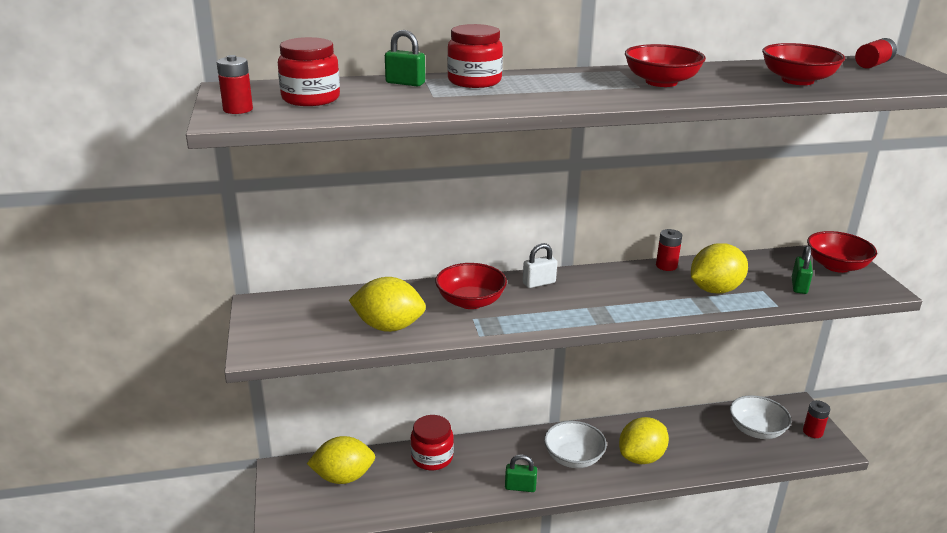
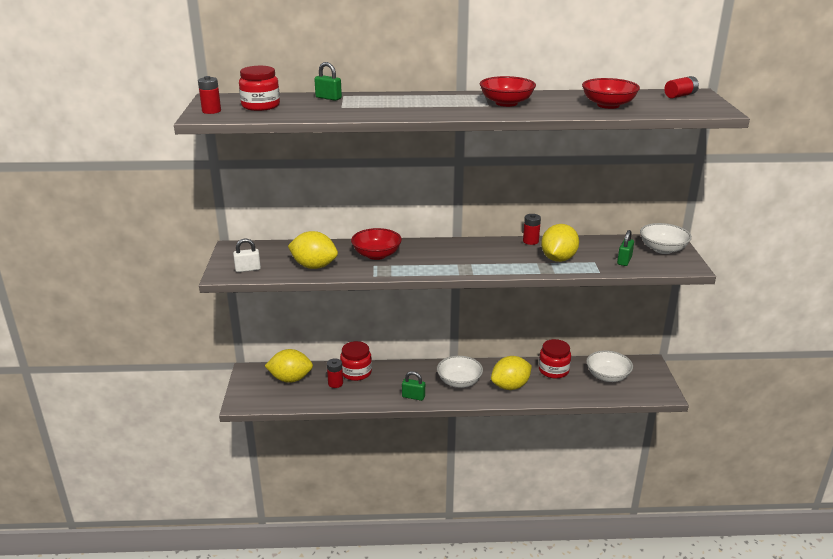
camera: 10 degrees right, 0 degrees up
(474, 81) = (376, 98): red jar -> red jar (553, 370)
(539, 283) = (430, 246): white padlock -> white padlock (248, 269)
(715, 290) = (558, 259): yellow lemon -> yellow lemon turned 45 degrees counterclockwise
(812, 432) = (652, 381): red battery -> red battery (335, 383)
(836, 266) = (662, 249): red bowl -> white bowl

